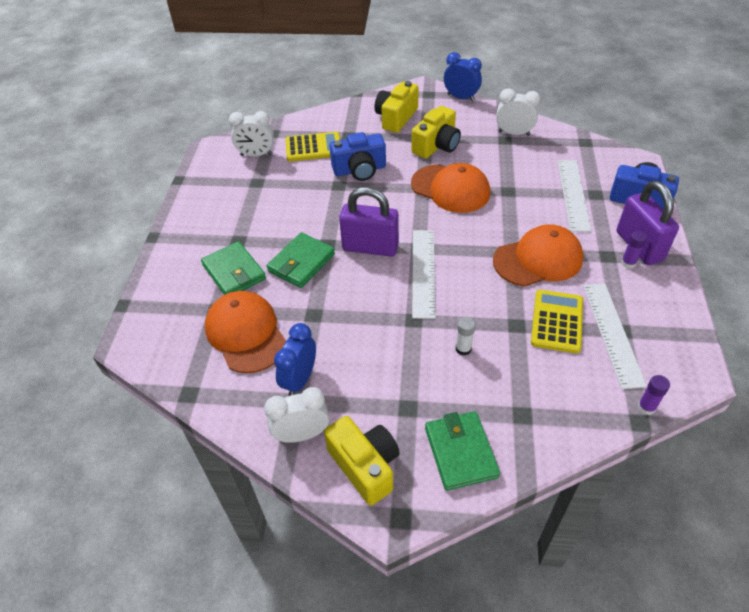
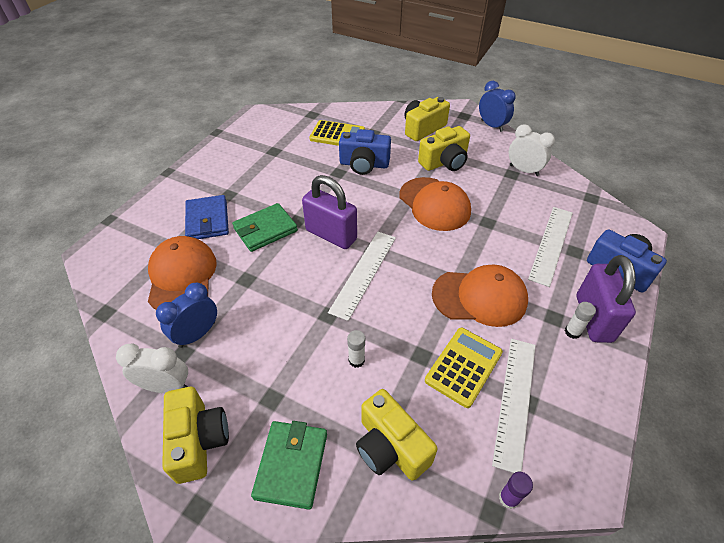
camera: 20 degrees right, 0 degrees up
(234, 272) = (207, 220): green wallet -> blue wallet
(256, 155) = (288, 128): white clock -> none
(534, 406) = (390, 447): none -> yellow camera
(628, 263) = (572, 332): purple glue stick -> white glue stick

